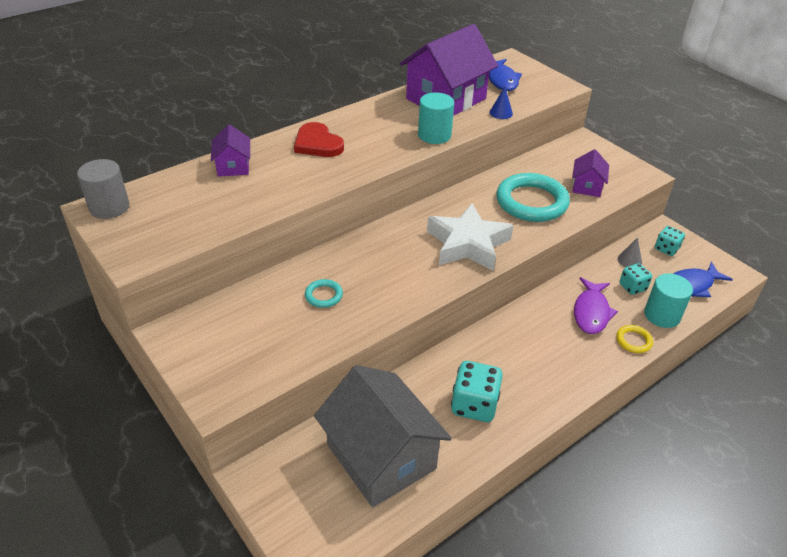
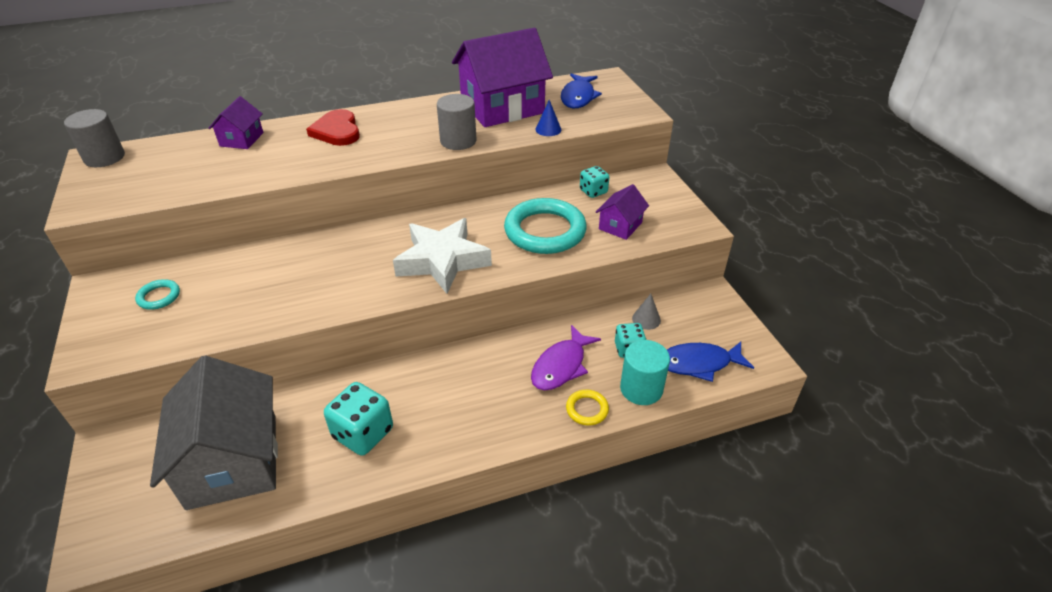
camera: 20 degrees right, 0 degrees up
(323, 295) = (261, 282): turquoise ring -> turquoise ring (159, 297)
(434, 135) = (458, 141): turquoise cylinder -> grey cylinder
(666, 249) = (699, 316): turquoise dice -> turquoise dice (593, 191)

